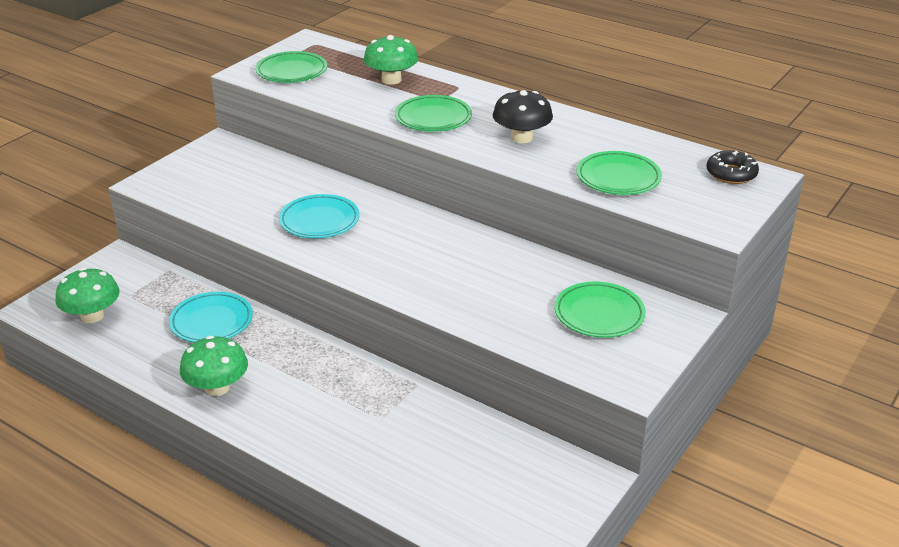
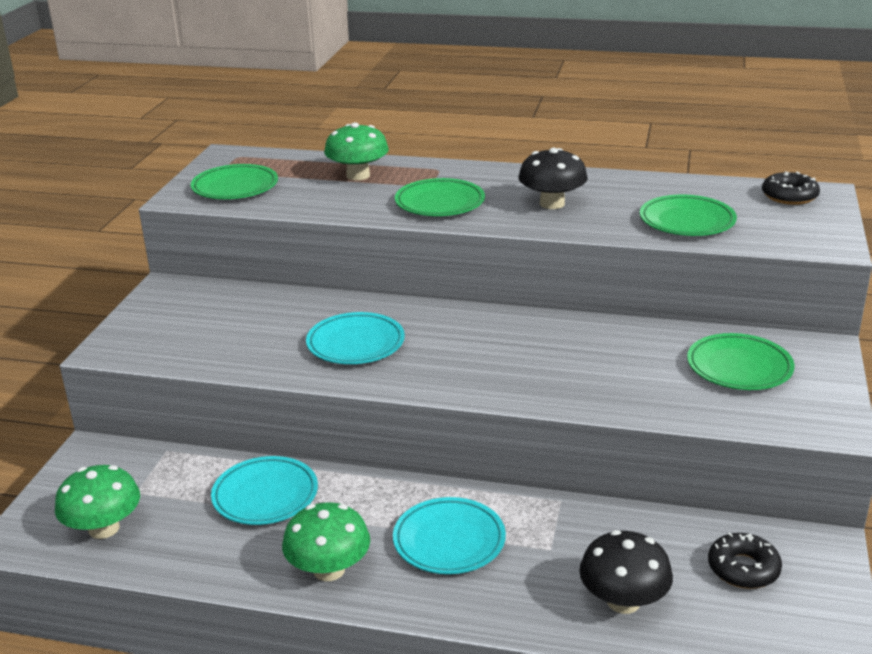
camera: 20 degrees left, 5 degrees down
(314, 391) = (449, 541): none -> turquoise plate
(404, 472) = (623, 601): none -> black mushroom
(514, 476) = (743, 569): none -> black donut

